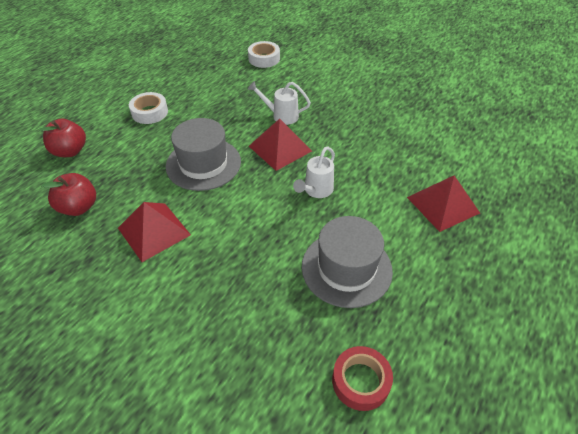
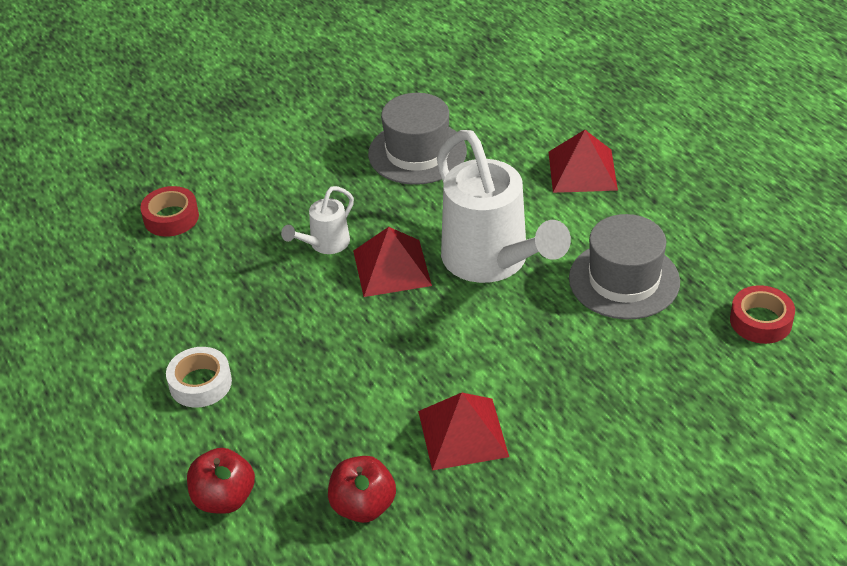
camera: 60 degrees left, 5 degrees down
(203, 164) = (367, 352): grey hat -> grey hat (417, 153)
(264, 59) = (171, 217): white tape -> red tape
(316, 190) = (492, 261): white watering can -> white watering can, size x2.15

